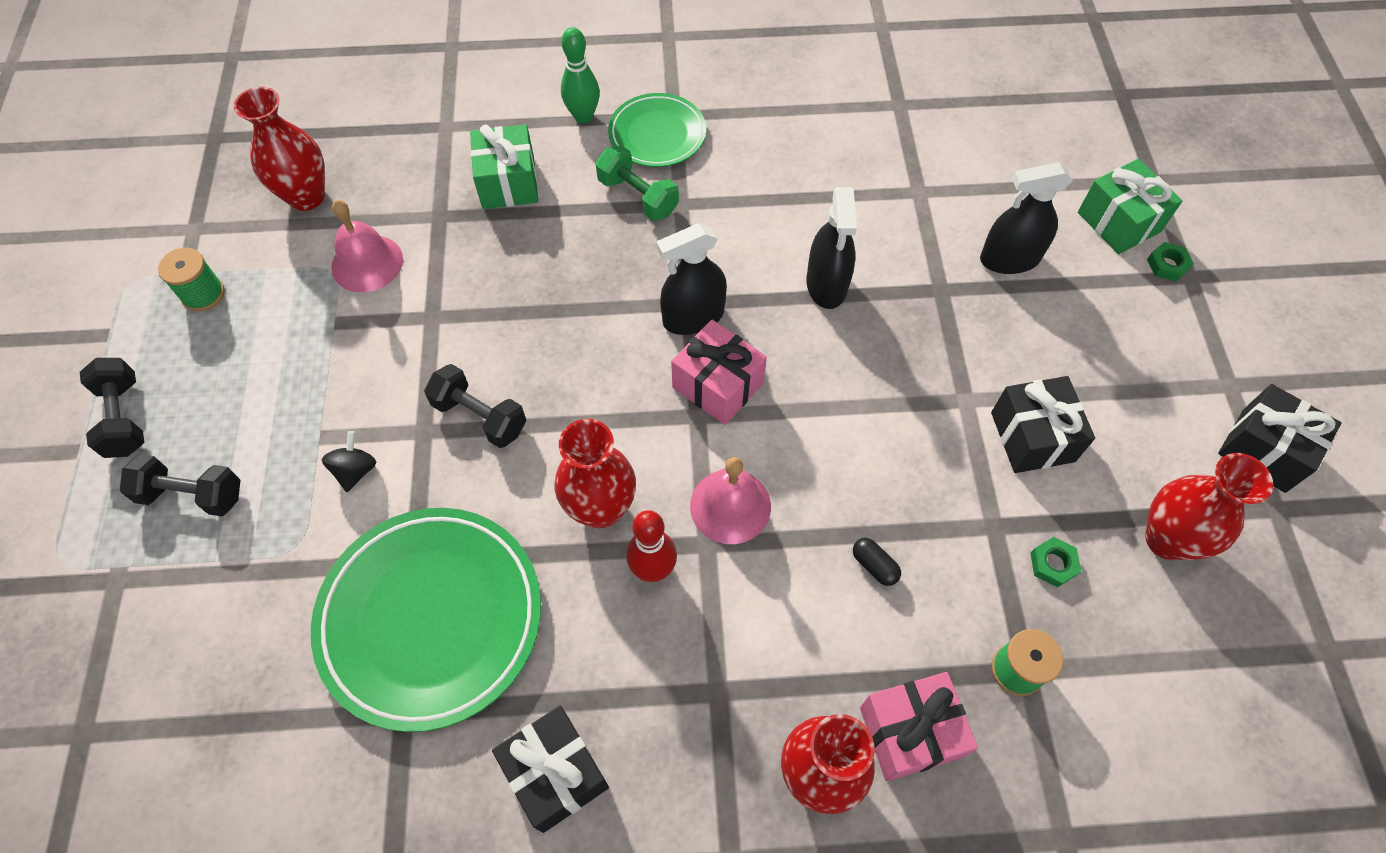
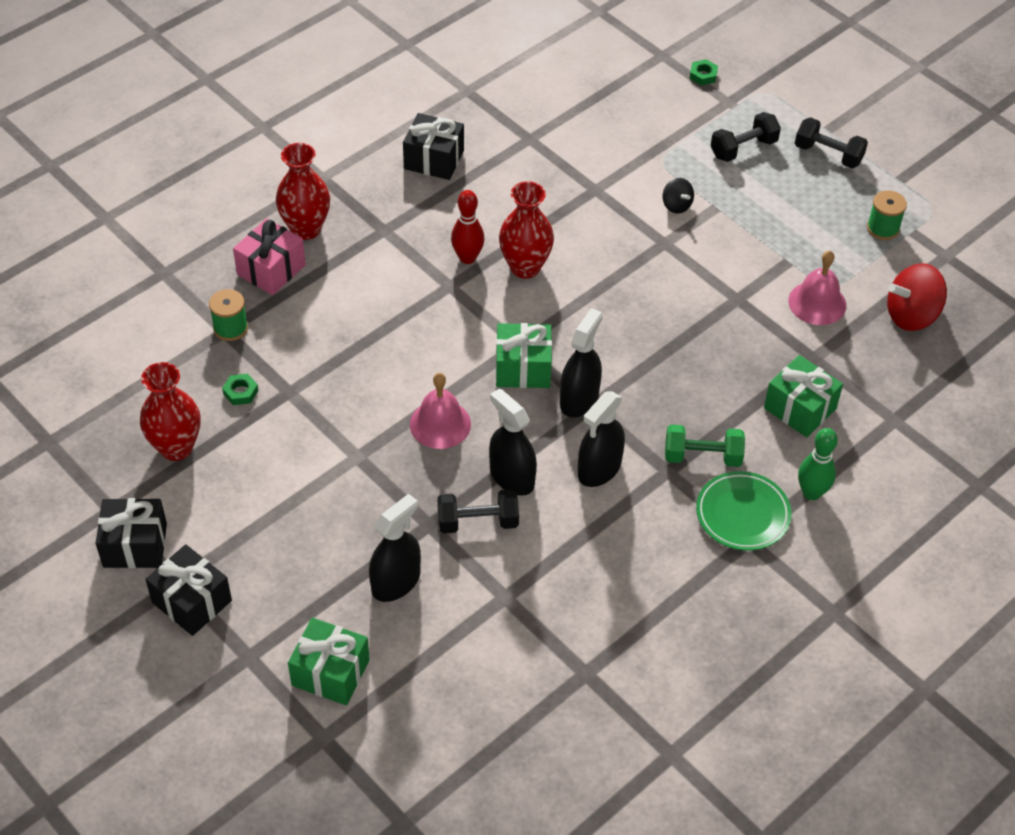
camera: 140 degrees right, 10 degrees down
(306, 196) = (911, 315): red vase -> red spinning top
(431, 619) = (558, 175): green plate -> none
(480, 416) = (643, 268): black dumbbell -> black dumbbell (478, 522)
(717, 385) = (523, 368): pink gift -> green gift
(730, 506) = (454, 311): pink bell -> pink bell (440, 424)
(739, 242) = (599, 469): none -> black spray bottle
(874, 565) = (346, 330): black capsule -> none
(1032, 437) = (298, 459): black gift -> black gift (191, 601)
(1167, 265) = (271, 656): green nut -> green nut (703, 75)

